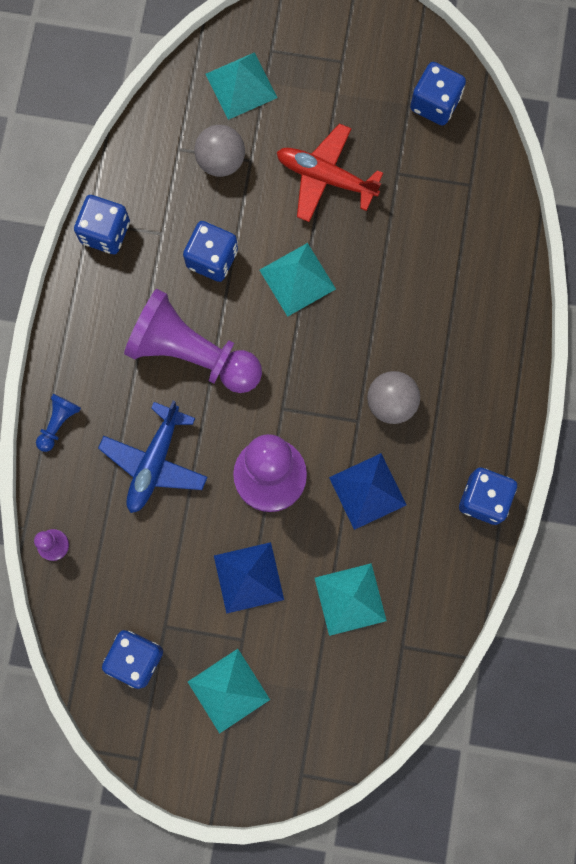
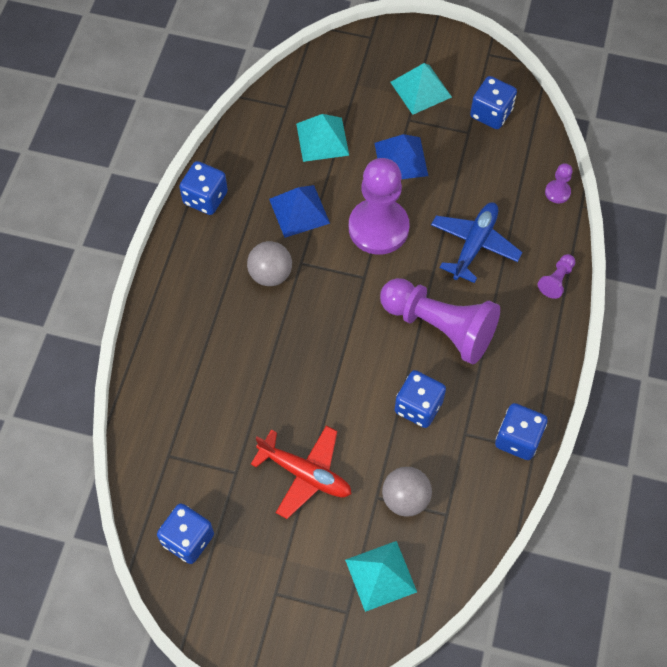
camera: 175 degrees left, 15 degrees down
(58, 423) = (556, 280): blue pawn -> purple pawn
(297, 279) = (341, 382): turquoise pyramid -> none

